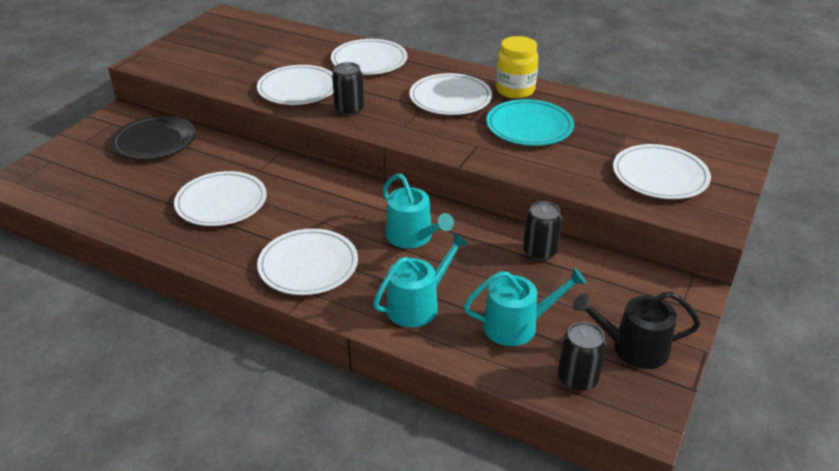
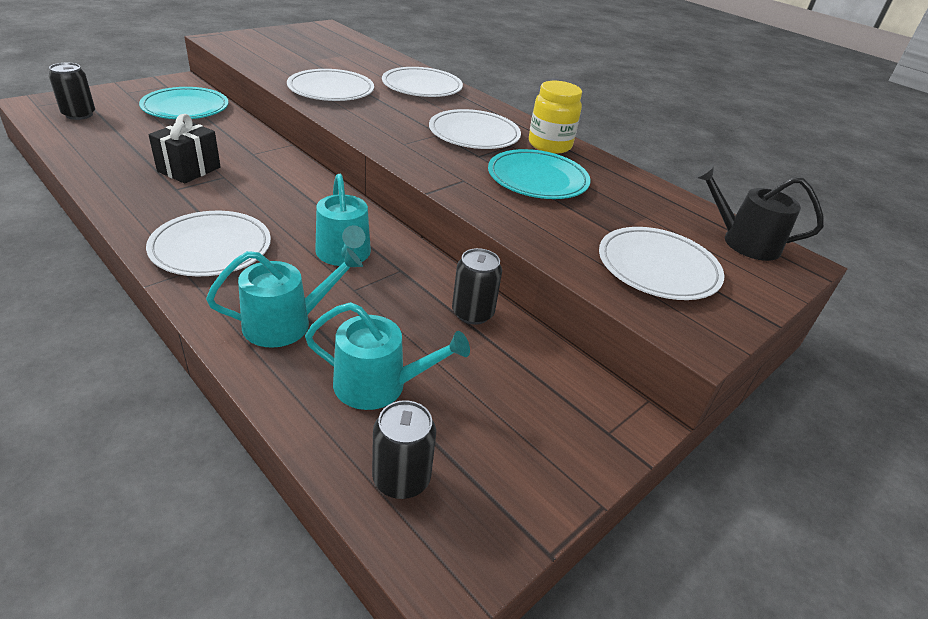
camera: 15 degrees right, 0 degrees up
(155, 141) = (185, 108): black plate -> turquoise plate
(221, 202) = (189, 169): white plate -> black gift
(349, 109) = (363, 116): black can -> black can (79, 114)
(633, 348) = (504, 465): black watering can -> black watering can (744, 242)

